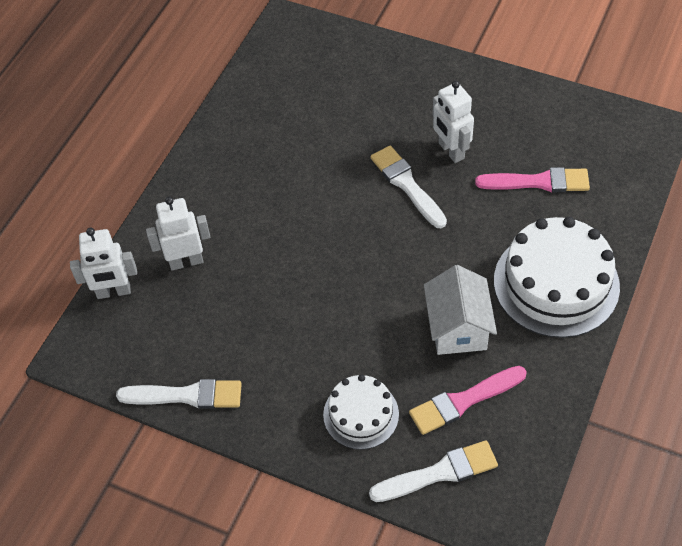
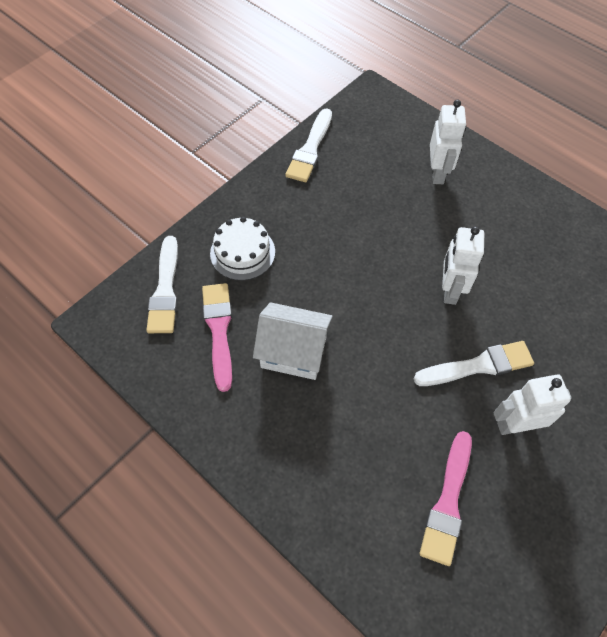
camera: 105 degrees right, 5 degrees up
(113, 292) = (422, 124): white robot -> white robot (450, 290)
(556, 283) = (308, 462): white cake -> none

